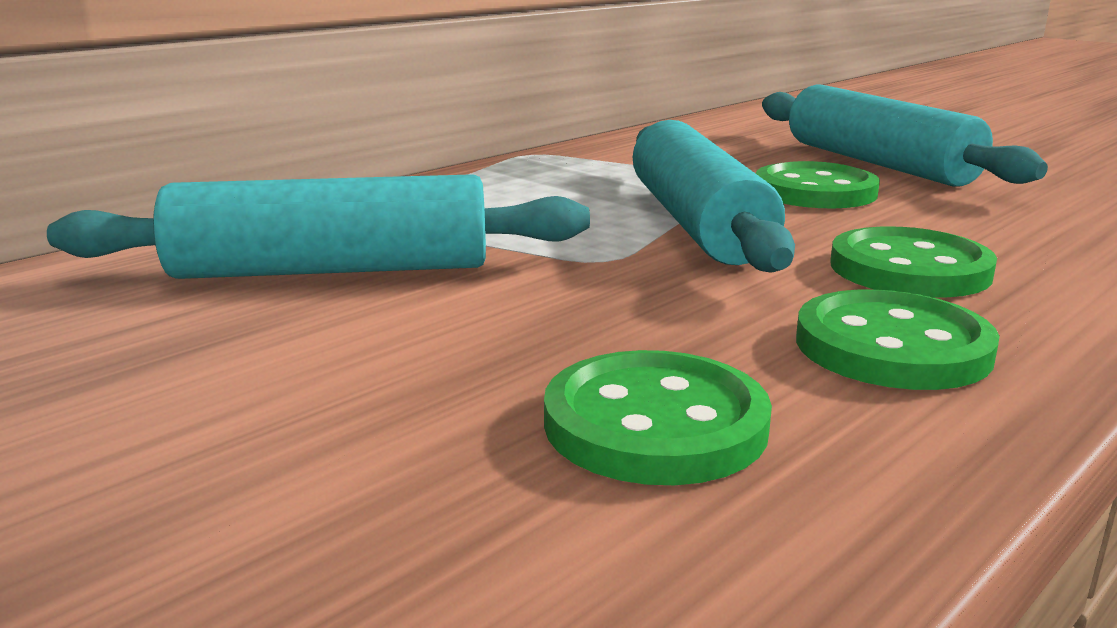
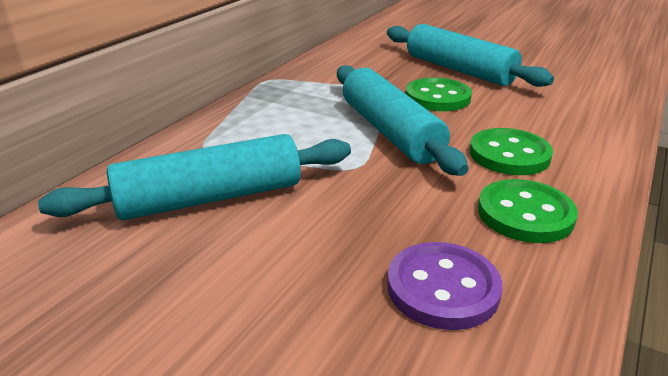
camera: 15 degrees left, 10 degrees up
(655, 424) = (442, 288): green button -> purple button

